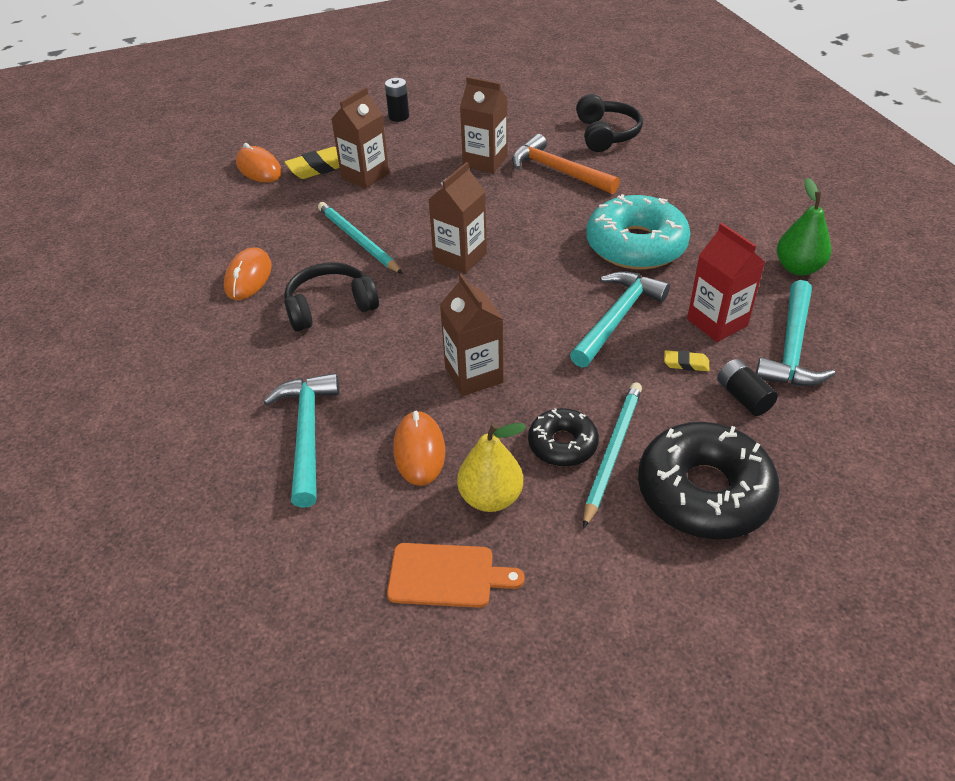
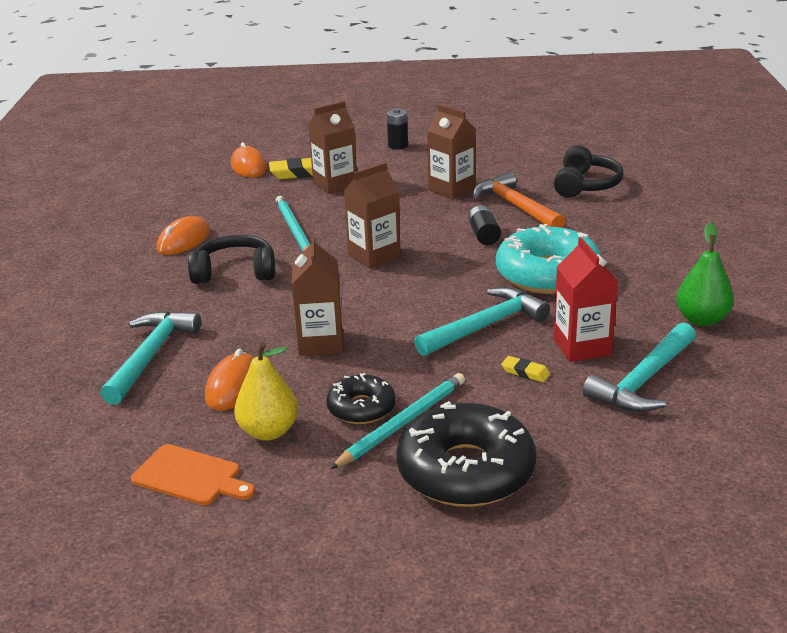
camera: 20 degrees right, 15 degrees down
(743, 397) = (562, 408): black battery -> black battery (484, 235)

